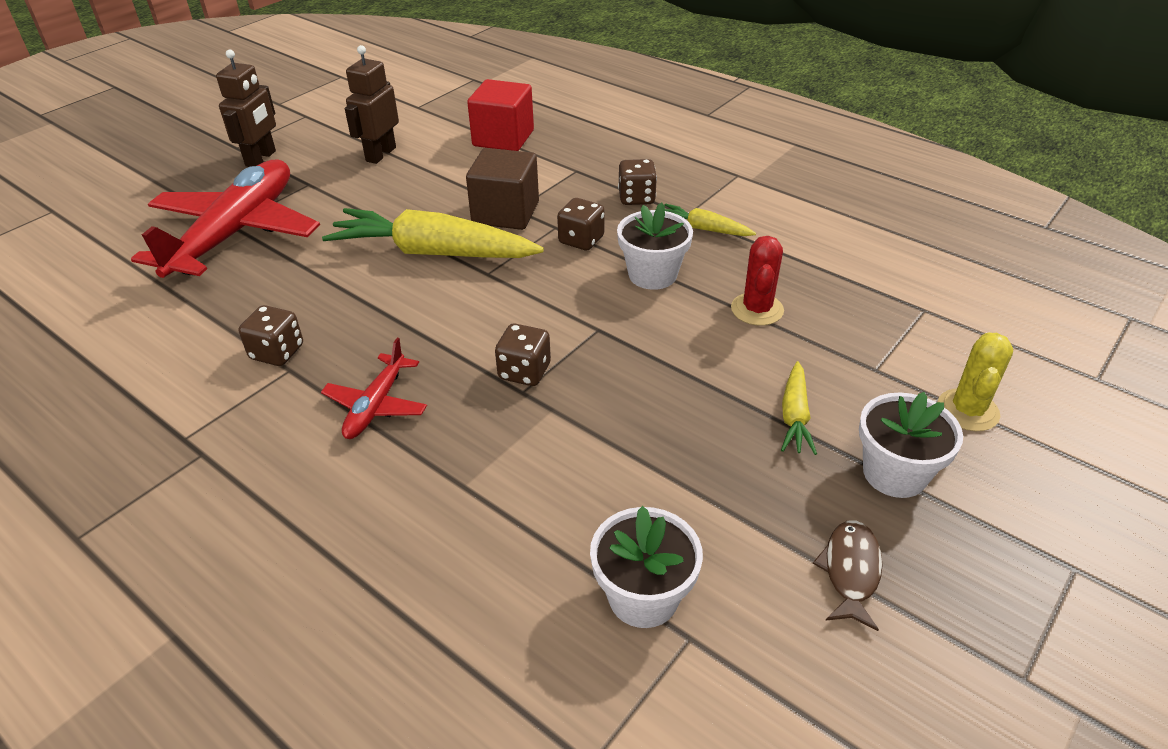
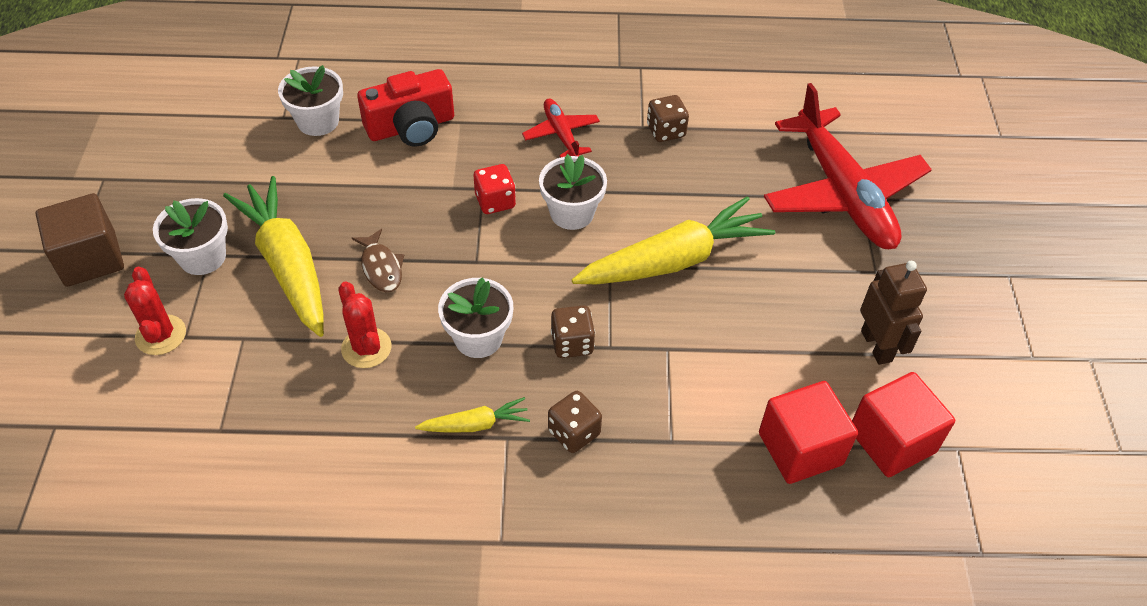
camera: 140 degrees right, 10 degrees up
(261, 158) = (963, 275): brown robot -> none
(447, 121) = (892, 441): none -> red cube
(466, 325) = (572, 213): none -> white flower pot
(505, 213) = (670, 338): brown cube -> brown cube (90, 259)
(524, 372) = (495, 201): brown dice -> red dice
(527, 513) = (411, 127): none -> red camera
(794, 416) = (287, 265): yellow carrot -> yellow carrot, size x2.11
(850, 571) = (211, 185): brown fish -> brown fish (381, 267)
(967, 410) = (161, 335): yellow cactus -> red cactus

